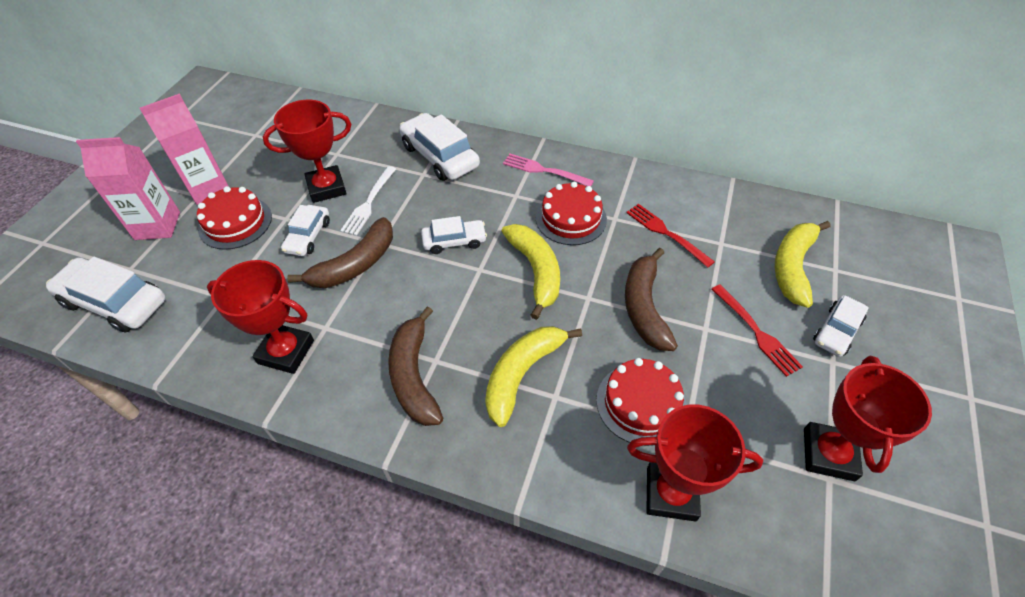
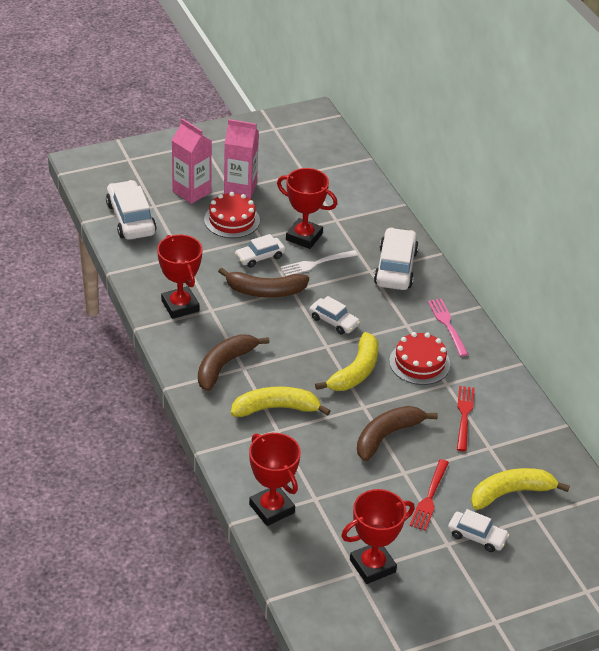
camera: 45 degrees right, 10 degrees down
(641, 403) = (314, 469): red cake -> none
(836, 331) = (477, 536): white car -> white car turned 150 degrees counterclockwise

